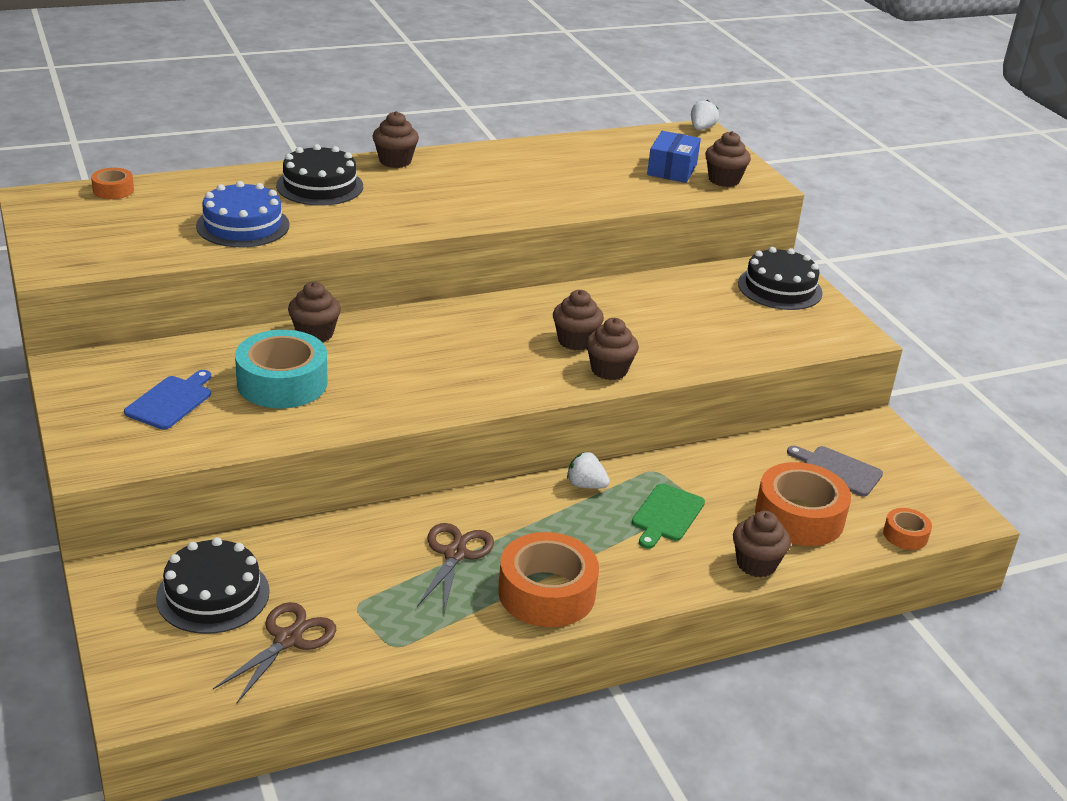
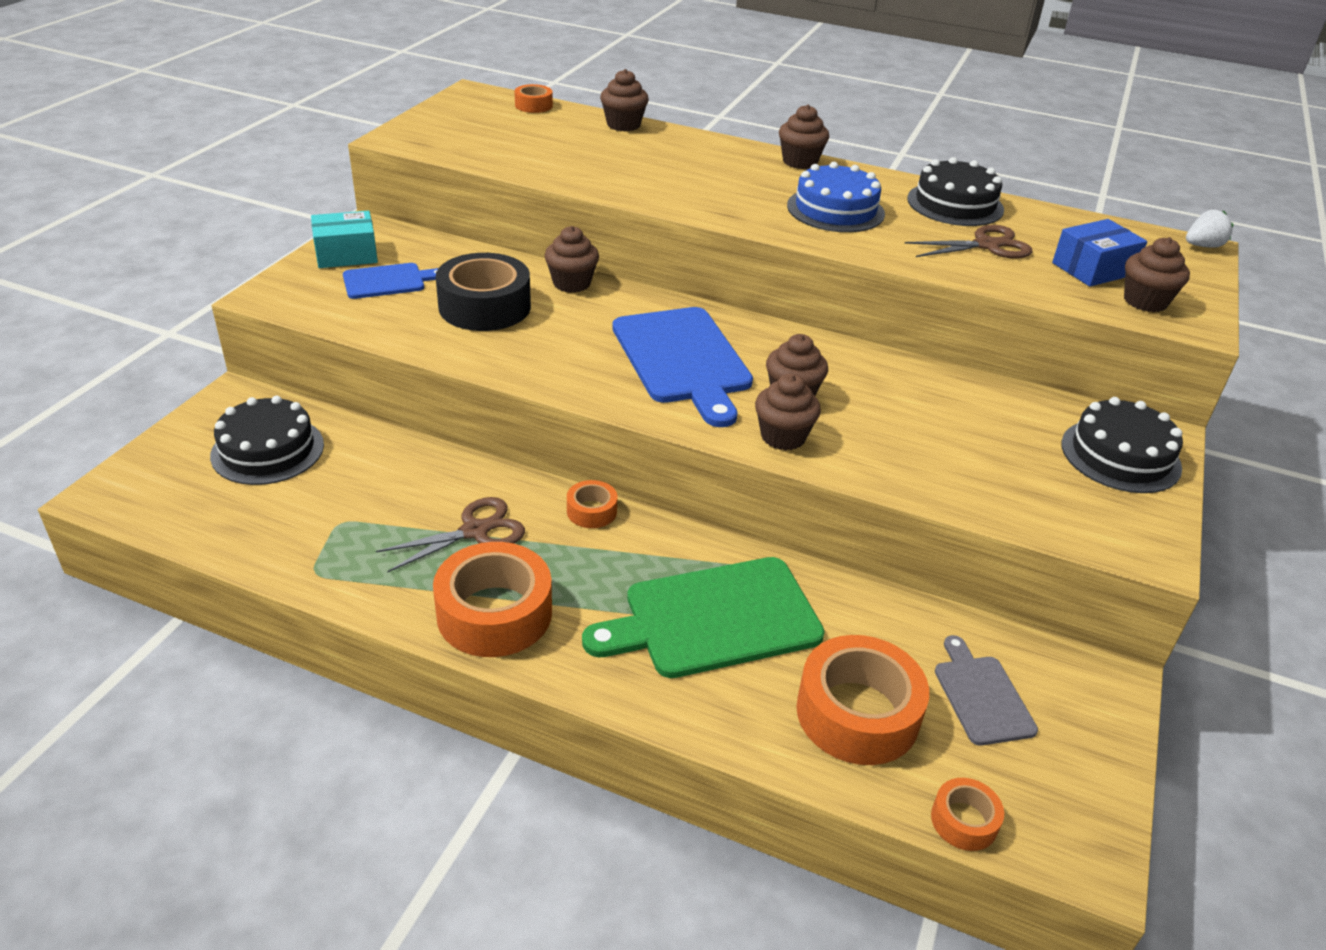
camera: 45 degrees right, 5 degrees up
(94, 397) = (346, 254): none -> turquoise box
(243, 225) = (580, 162): blue cake -> blue cake (835, 210)
(282, 383) = (484, 306): turquoise tape -> black tape
(288, 639) = (257, 515): brown scissors -> brown scissors (986, 245)
(320, 186) = (697, 157): black cake -> black cake (955, 204)
(478, 351) = (683, 360): none -> blue cutting board
(506, 497) = (591, 511): none -> orange tape
(586, 485) = (678, 544): white strawberry -> none
(666, 515) = (713, 619): green cutting board -> green cutting board, size x1.84
(756, 564) = (733, 727): brown cupcake -> brown cupcake (623, 125)

